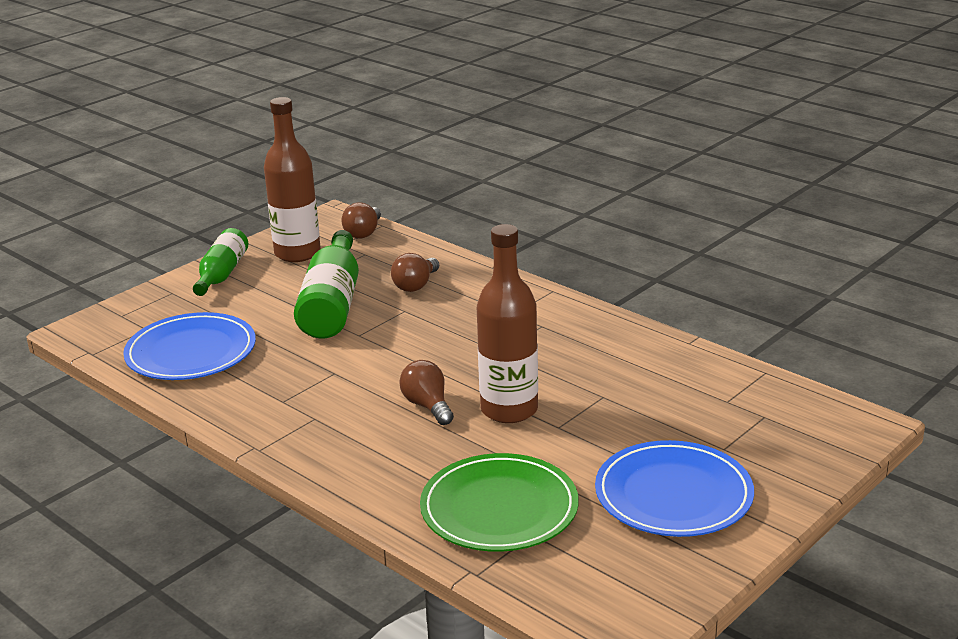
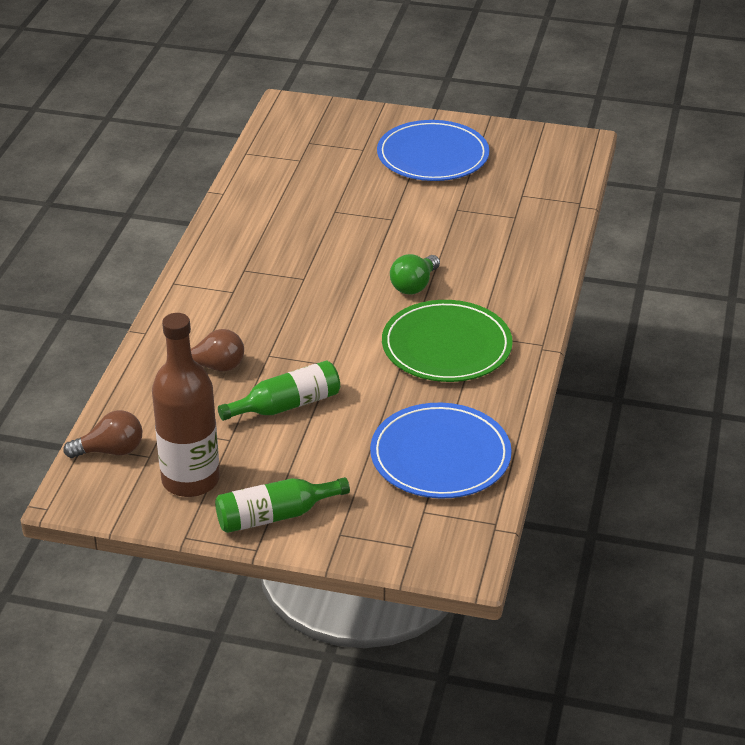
camera: 120 degrees left, 10 degrees up
(332, 304) = (286, 405): green bottle -> green bottle, size x0.64
(427, 406) = (414, 285): brown light bulb -> green light bulb
(499, 508) = (508, 214): green plate -> green plate (446, 346)
(509, 410) = (387, 246): brown bottle -> none

